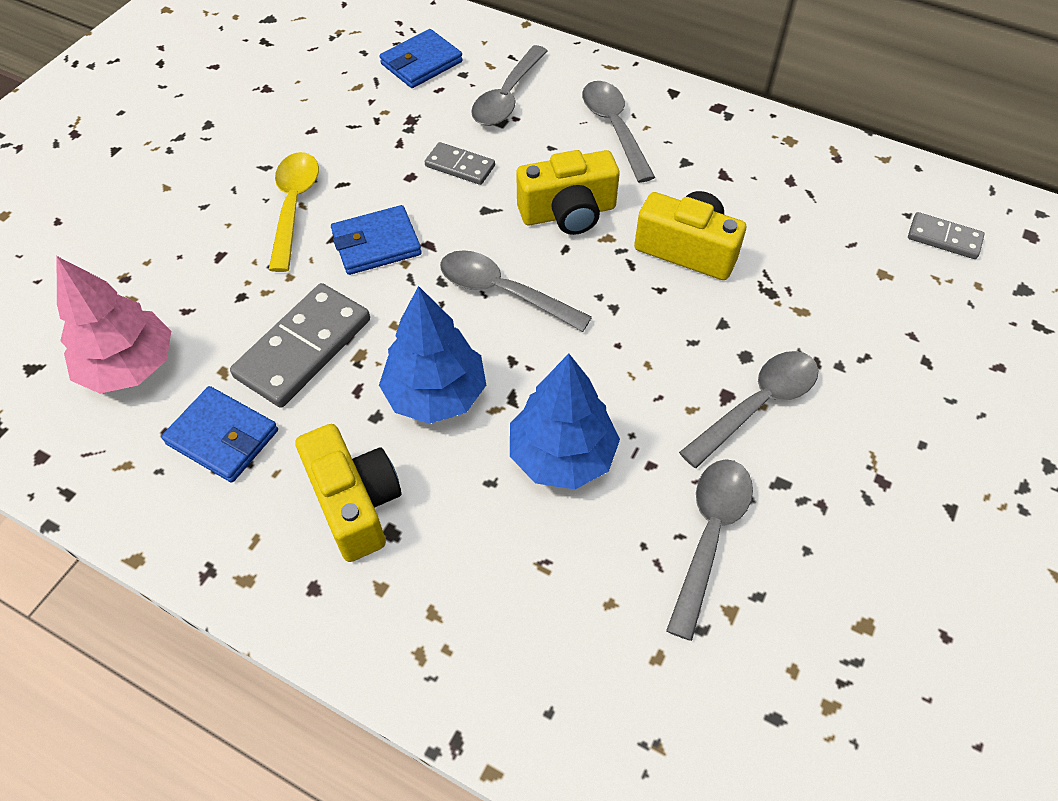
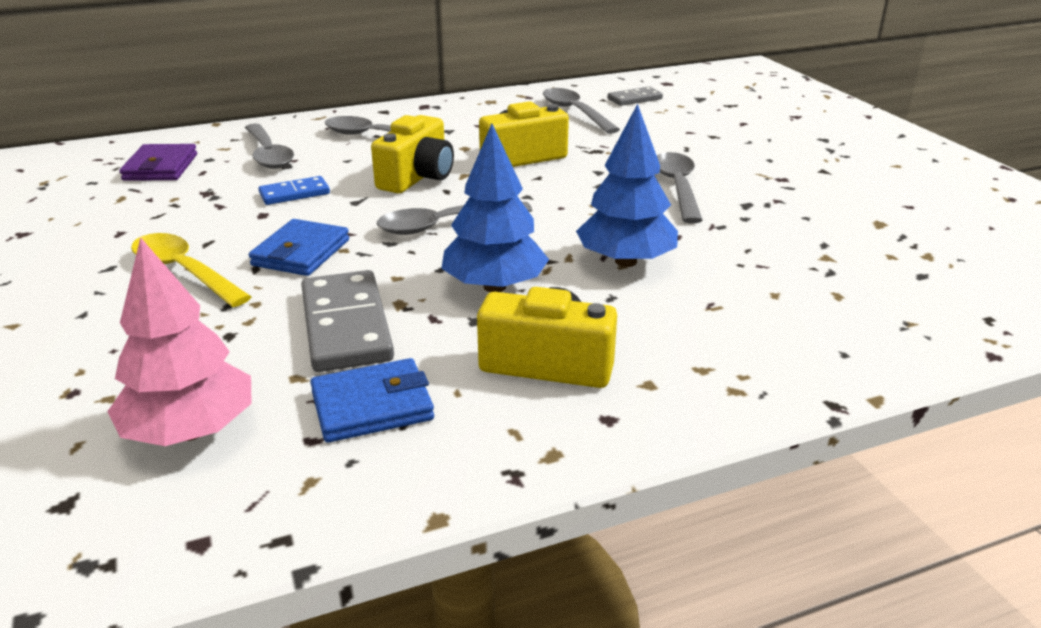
camera: 50 degrees left, 25 degrees down
(421, 63) = (161, 167): blue wallet -> purple wallet
(460, 166) = (294, 194): grey domino -> blue domino
(709, 535) = (759, 240): grey spoon -> grey spoon (574, 112)

